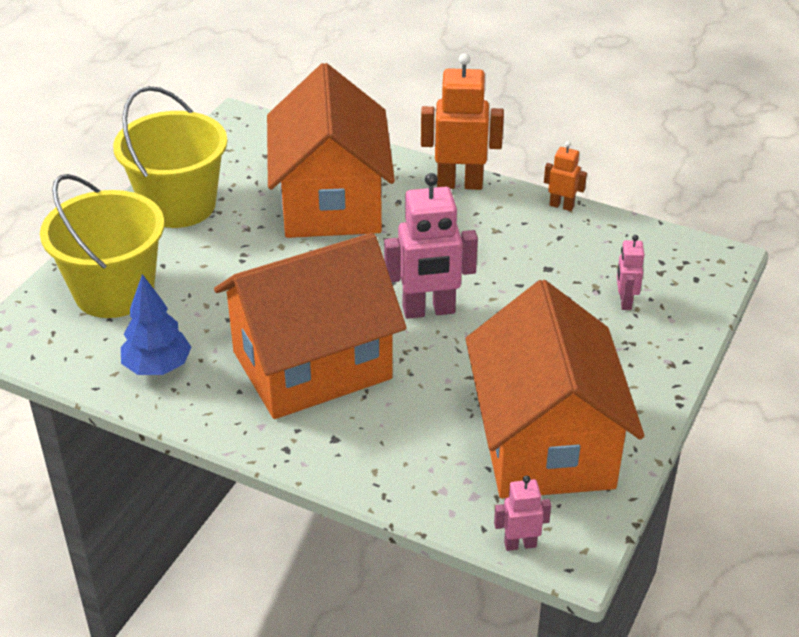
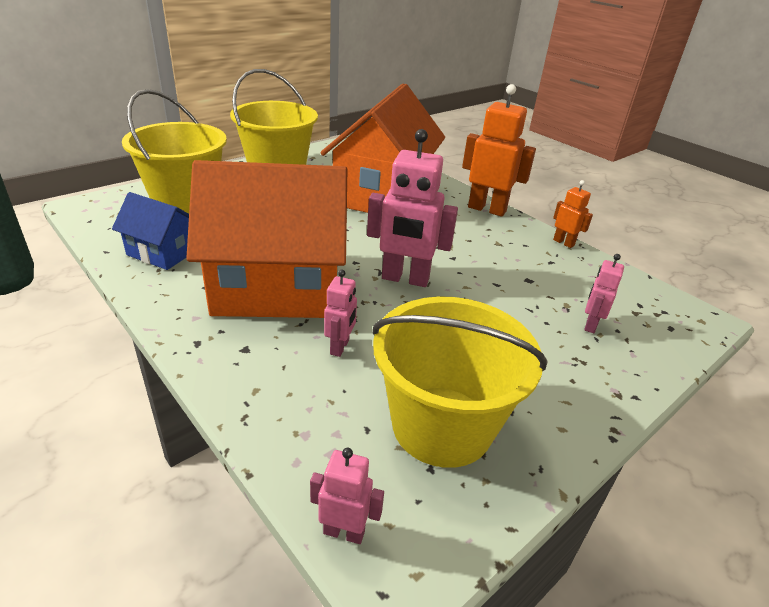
camera: 20 degrees right, 5 degrees down
(157, 367) = (162, 252): blue tree -> blue house
(417, 406) = (340, 347): none -> pink robot
(545, 443) = (442, 425): orange house -> yellow bucket

